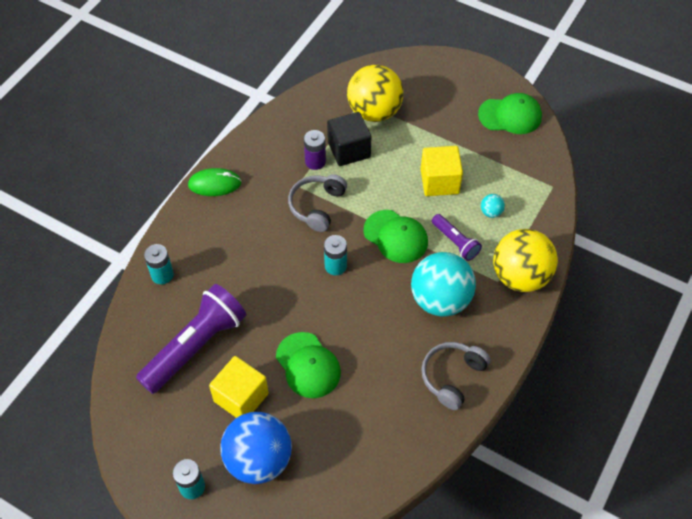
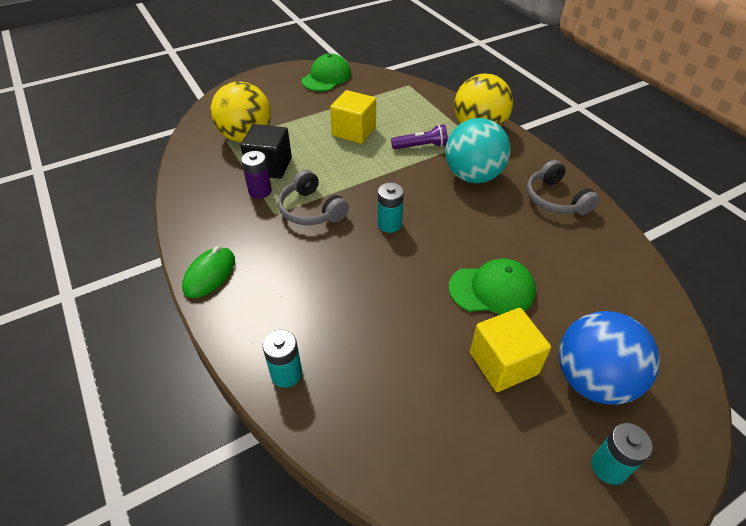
camera: 60 degrees left, 10 degrees down
(196, 346) = (410, 380): purple flashlight -> none
(396, 236) = (388, 175): green cap -> none
(491, 212) = (407, 119): turquoise ball -> none

